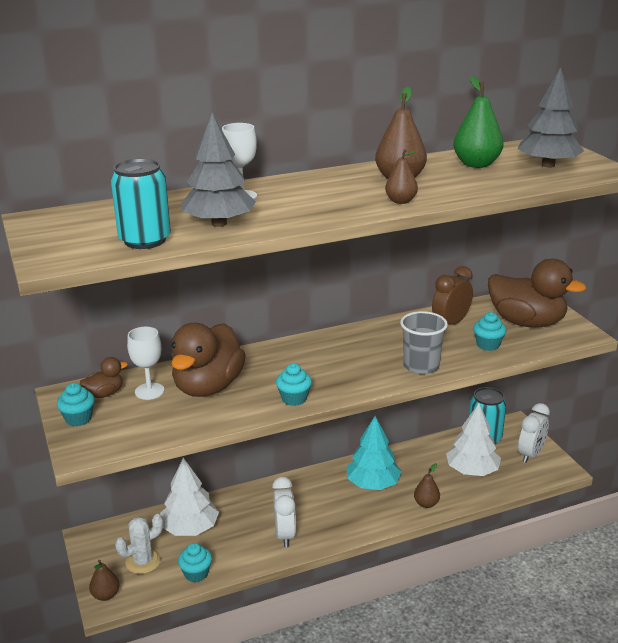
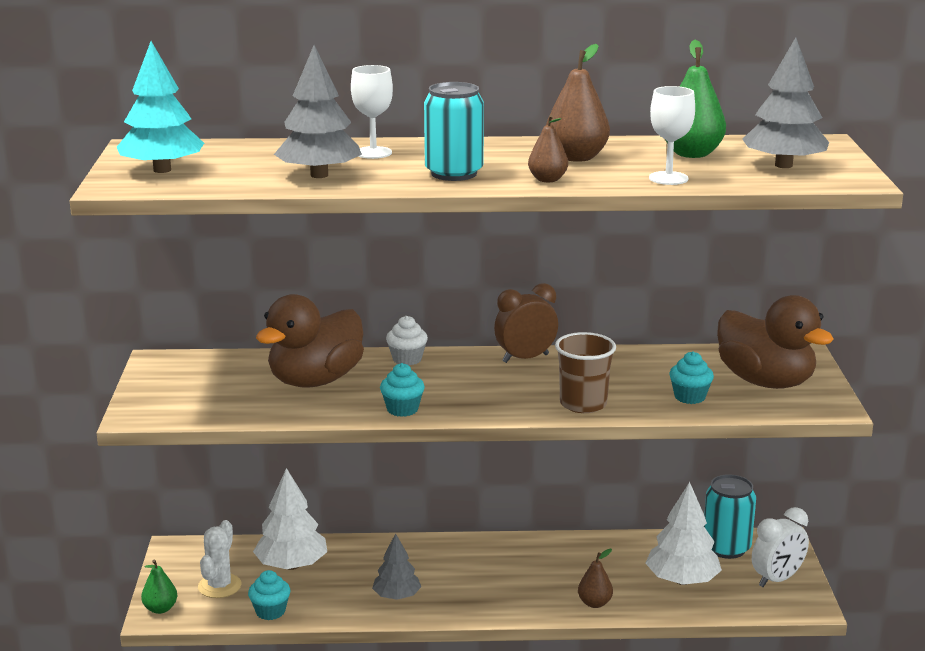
camera: 20 degrees right, 5 degrees down
(78, 419) = (156, 385): turquoise cupcake -> none
(104, 394) = (199, 367): brown duck -> none
(105, 595) = (160, 609): brown pear -> green pear
(143, 561) = (219, 586): white cactus -> white cactus turned 60 degrees counterclockwise
(145, 240) = (226, 180): turquoise can -> turquoise can (454, 173)
(149, 391) = (249, 373): white goblet -> white goblet (668, 178)
(265, 353) = (407, 359): none -> white cupcake
(284, 535) = (396, 596): white clock -> grey tree
(373, 484) = (541, 567): turquoise tree -> turquoise tree (162, 170)
(421, 366) = (583, 404): grey cup -> brown cup
(450, 323) = (662, 366): brown clock -> brown clock (525, 358)

